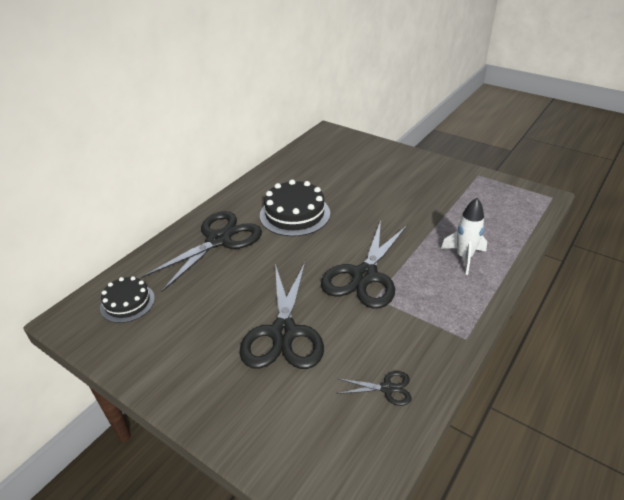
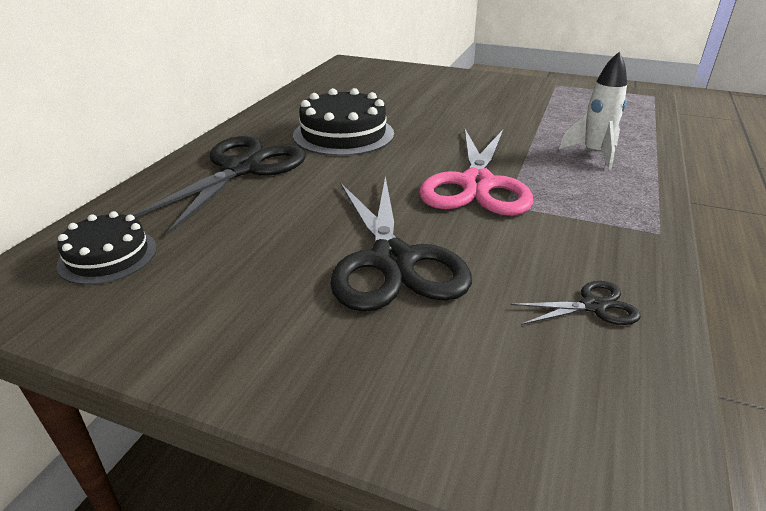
camera: 15 degrees left, 5 degrees down
(365, 276) = (477, 184): black scissors -> pink scissors

